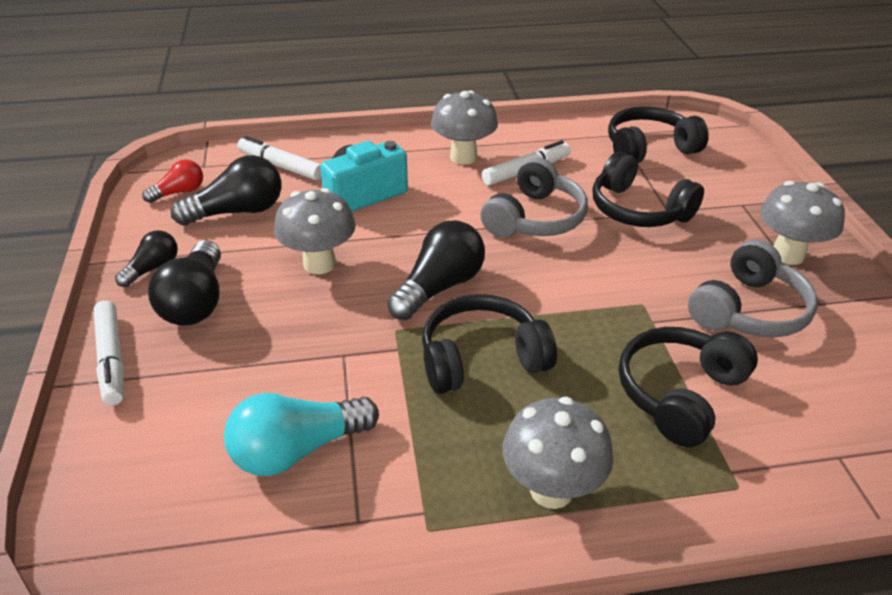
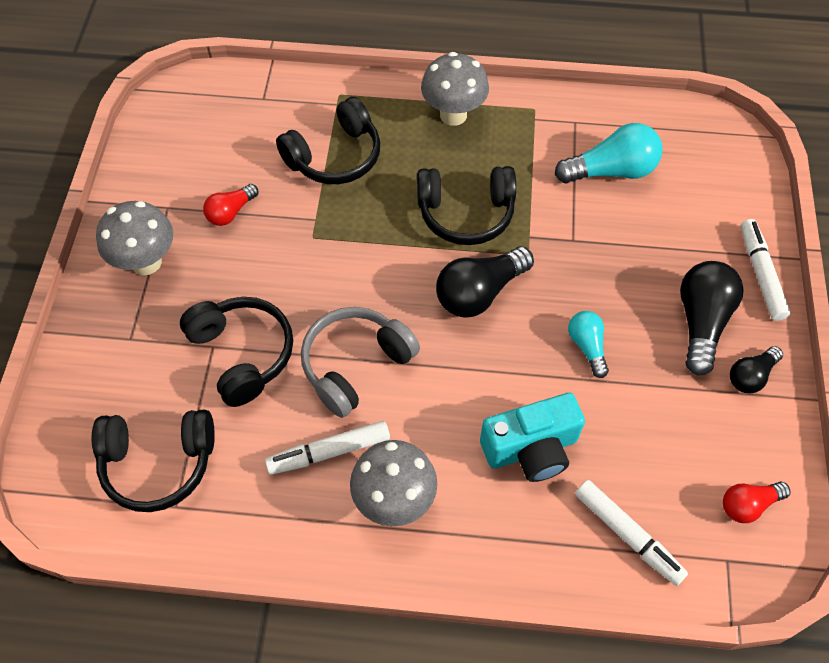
camera: 165 degrees left, 20 degrees up
(238, 212) = (674, 450): black light bulb -> none
(319, 264) = (587, 346): grey mushroom -> turquoise light bulb
(748, 310) = (231, 212): grey headphones -> red light bulb

